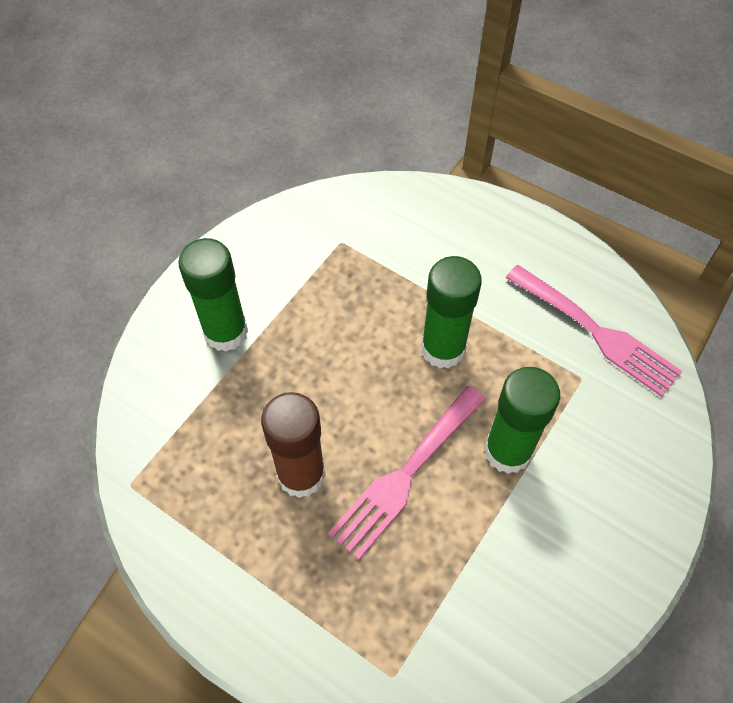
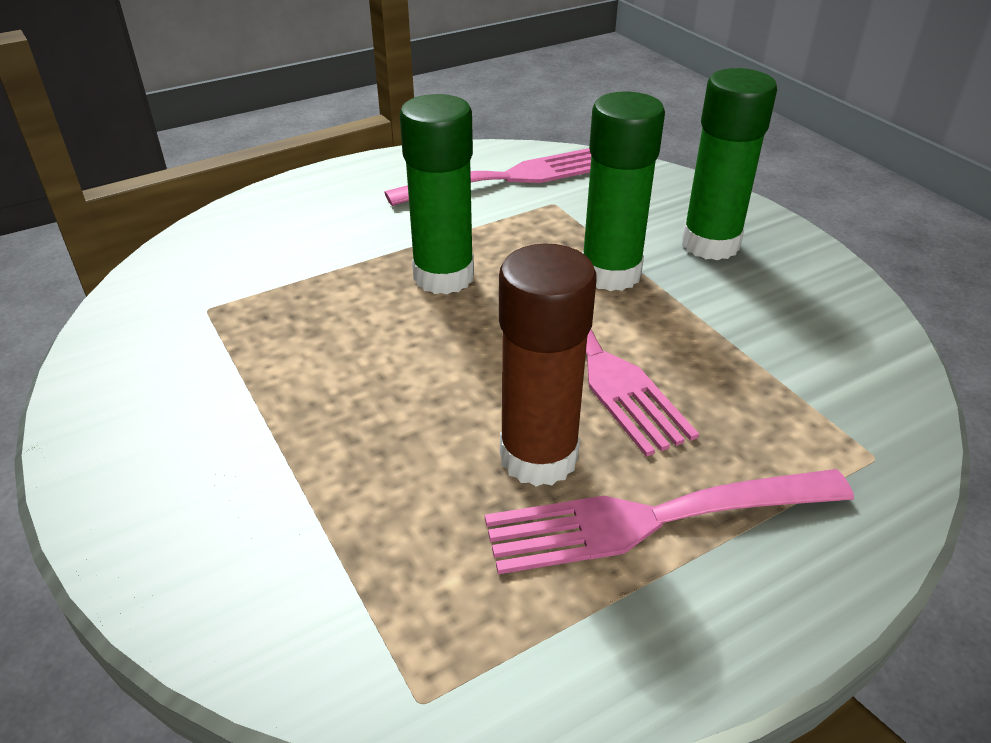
camera: 65 degrees left, 20 degrees down
(226, 332) = (232, 470): green glue stick -> green glue stick (710, 244)
(280, 553) = (654, 519): none -> pink fork

